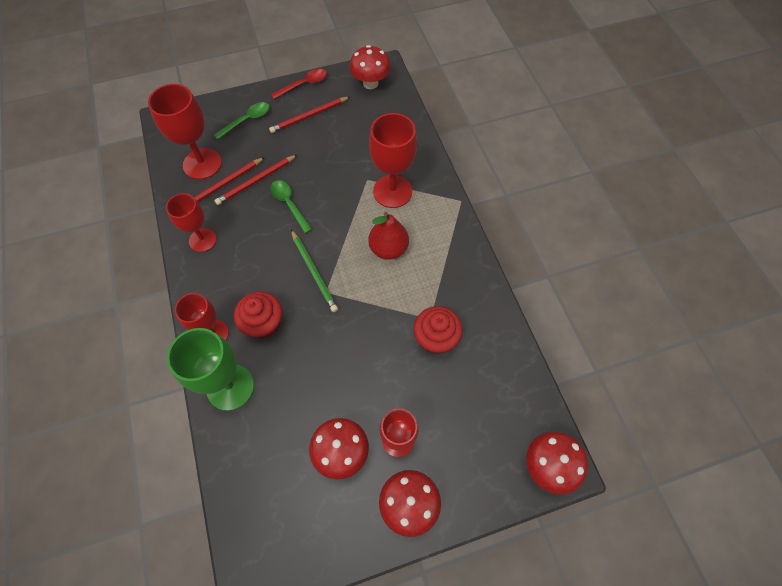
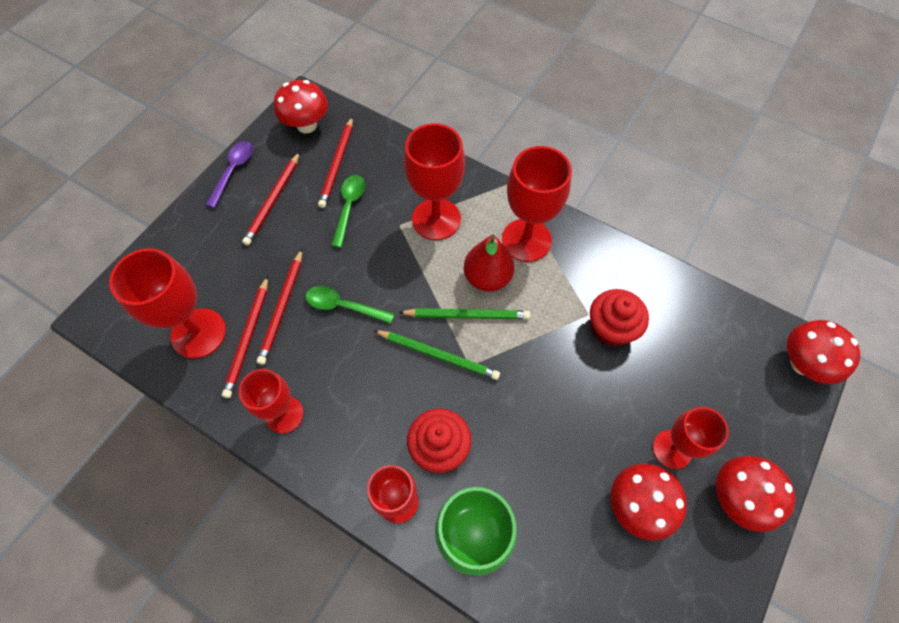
camera: 40 degrees left, 0 degrees up
(247, 120) = (205, 251): green spoon -> green spoon (349, 207)
(303, 84) = (233, 171): red spoon -> purple spoon
(353, 262) = (467, 315): none -> green pencil
(366, 118) = (337, 164): none -> red pencil
(436, 244) = (526, 240): none -> red goblet

